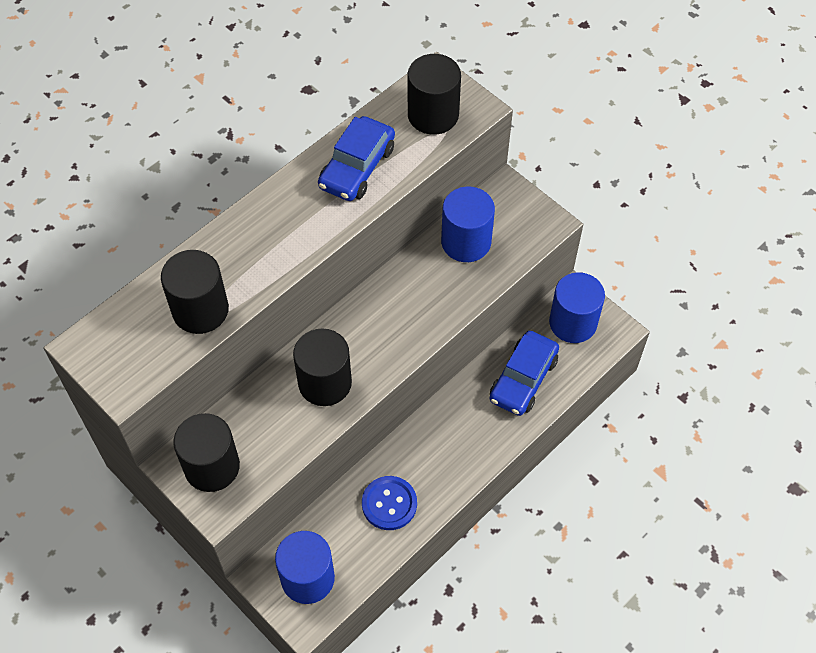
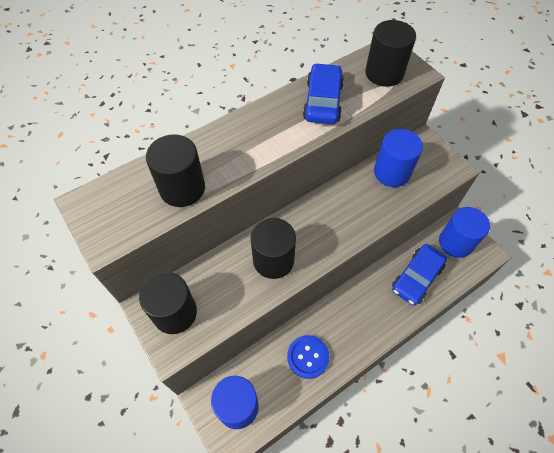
camera: 10 degrees right, 0 degrees up
(357, 167) = (322, 101): blue car -> blue car turned 150 degrees clockwise

